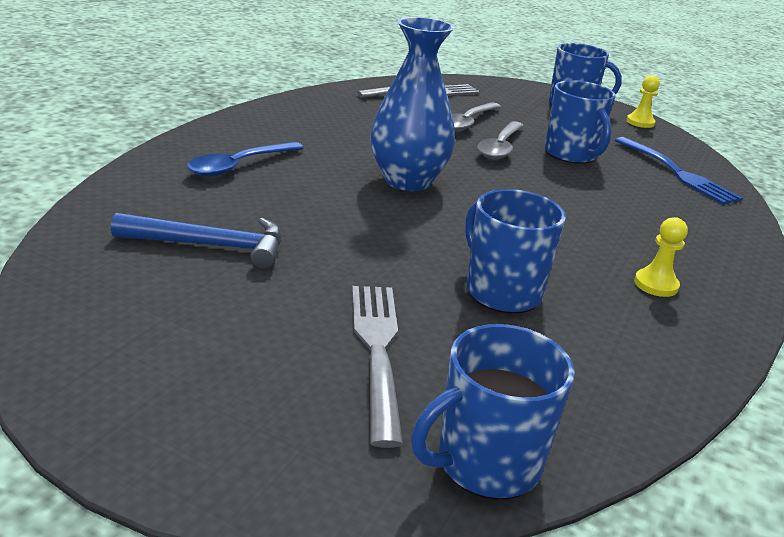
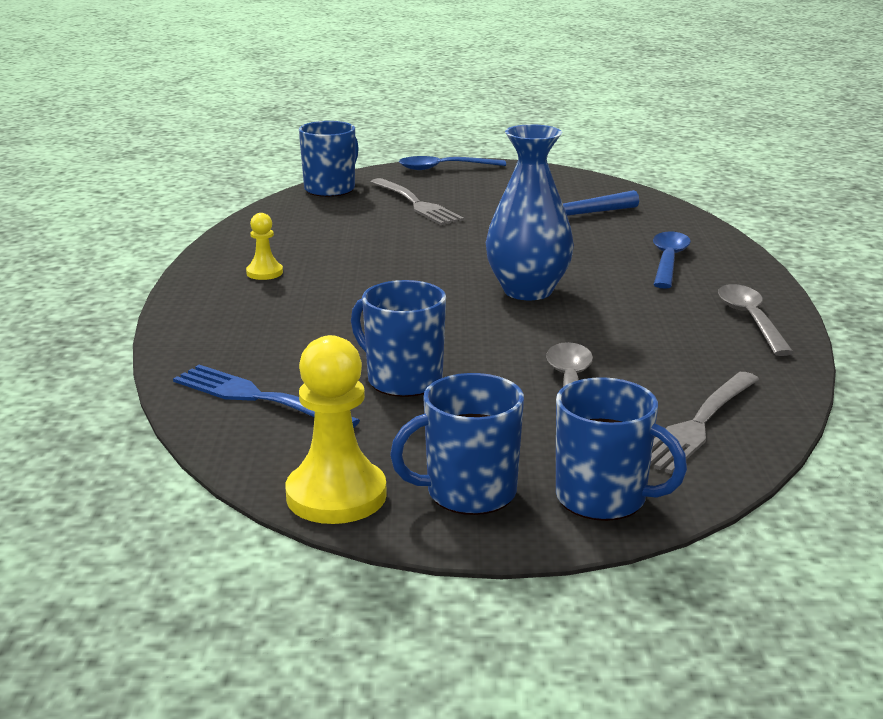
camera: 155 degrees right, 5 degrees down
(201, 457) = (444, 168): none -> blue spoon
(500, 147) = (491, 360): grey spoon -> grey spoon (751, 320)
(501, 292) = (373, 241): blue mug -> blue mug (603, 498)
(640, 122) = (336, 495): yellow pawn -> yellow pawn, size x1.90

